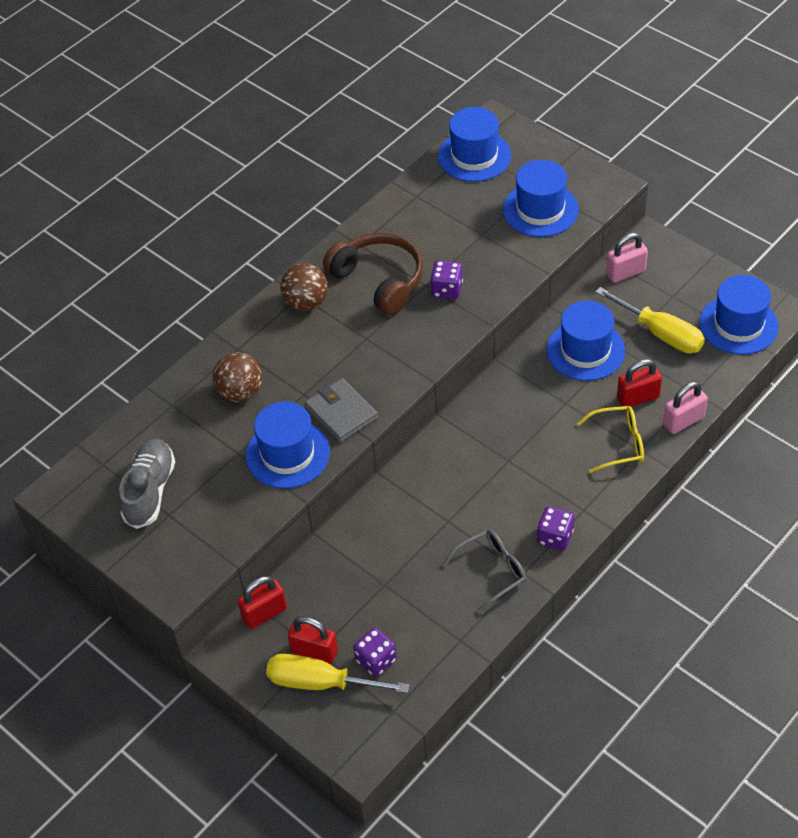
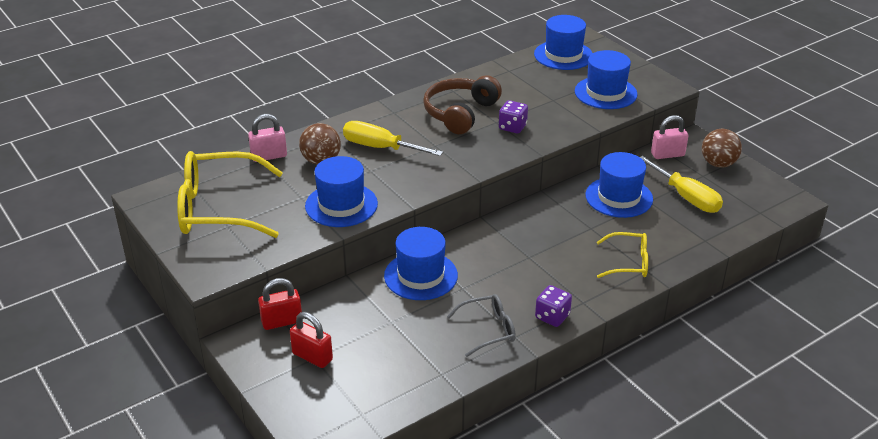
camera: 10 degrees right, 15 degrees down
(150, 491) = (220, 208): grey shoe -> yellow glasses
(306, 302) = (397, 117): brown ball -> brown ball (718, 164)
(320, 682) = (308, 380): yellow screwdriver -> yellow screwdriver (380, 147)
(341, 413) = (396, 187): grey wallet -> none
(376, 660) = (363, 374): purple dice -> none
(379, 280) = (460, 113): brown headphones -> brown headphones turned 120 degrees counterclockwise
(638, 397) = (654, 235): red padlock -> none
(683, 421) = (690, 257): pink padlock -> pink padlock (269, 156)
(738, 325) = (756, 203): blue hat -> blue hat (421, 276)

